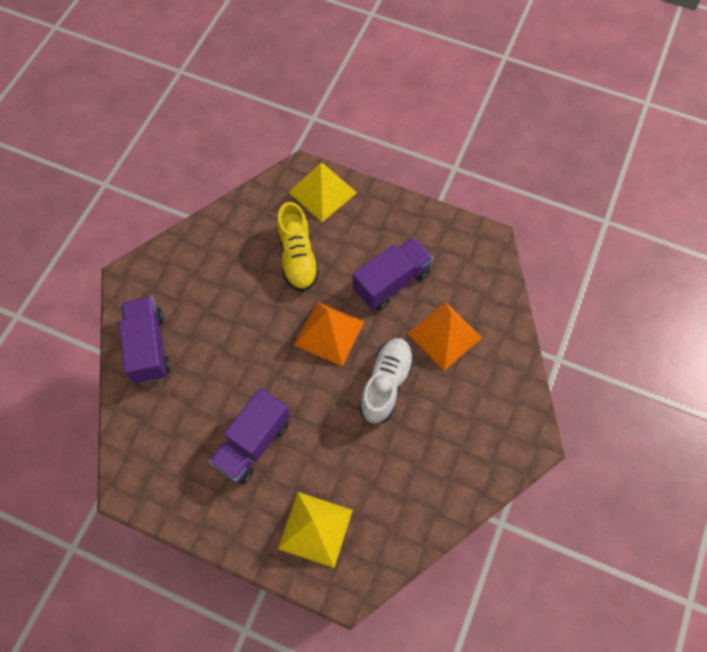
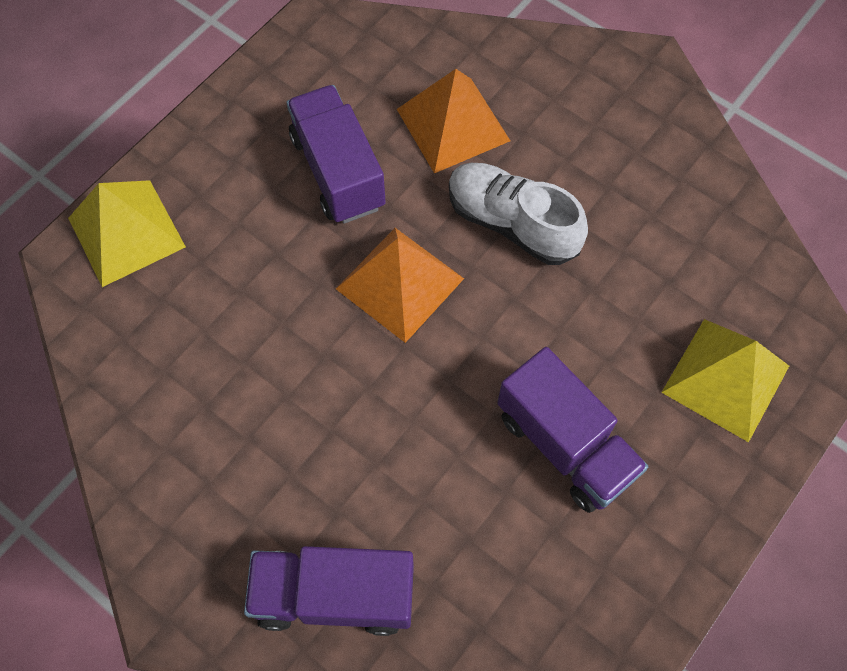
camera: 75 degrees left, 0 degrees up
(297, 257) = (240, 300): yellow shoe -> none

